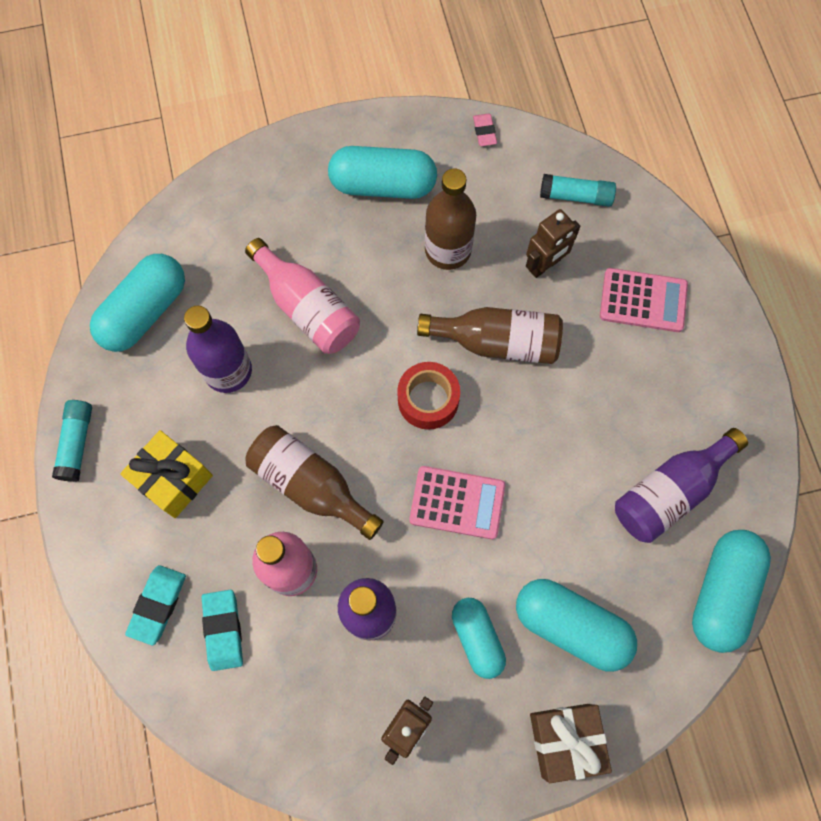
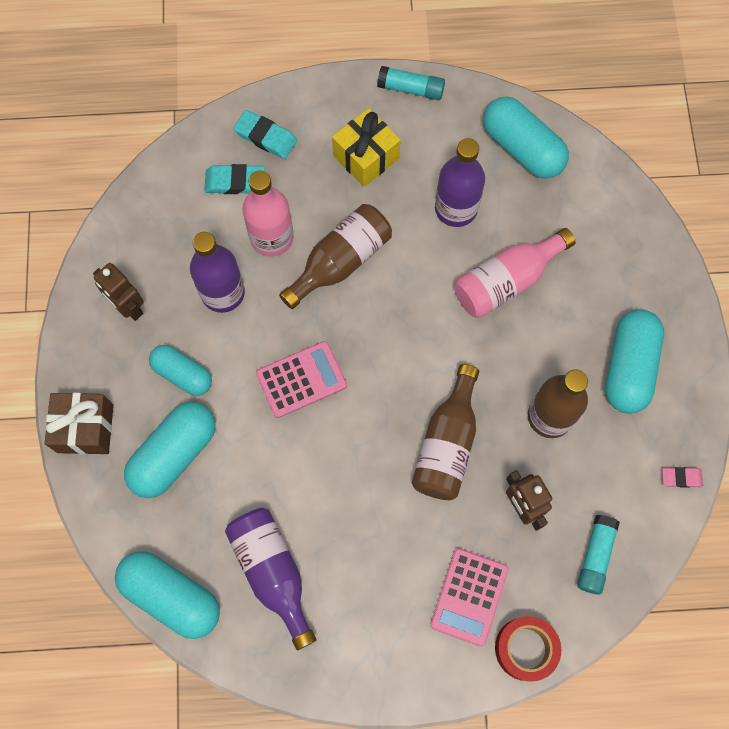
camera: 100 degrees right, 0 degrees up
(428, 400) = (400, 371): red tape -> red tape (525, 649)
(457, 502) = (301, 379): pink calculator -> pink calculator turned 135 degrees counterclockwise
(477, 638) = (183, 374): turquoise capsule -> turquoise capsule turned 45 degrees clockwise

